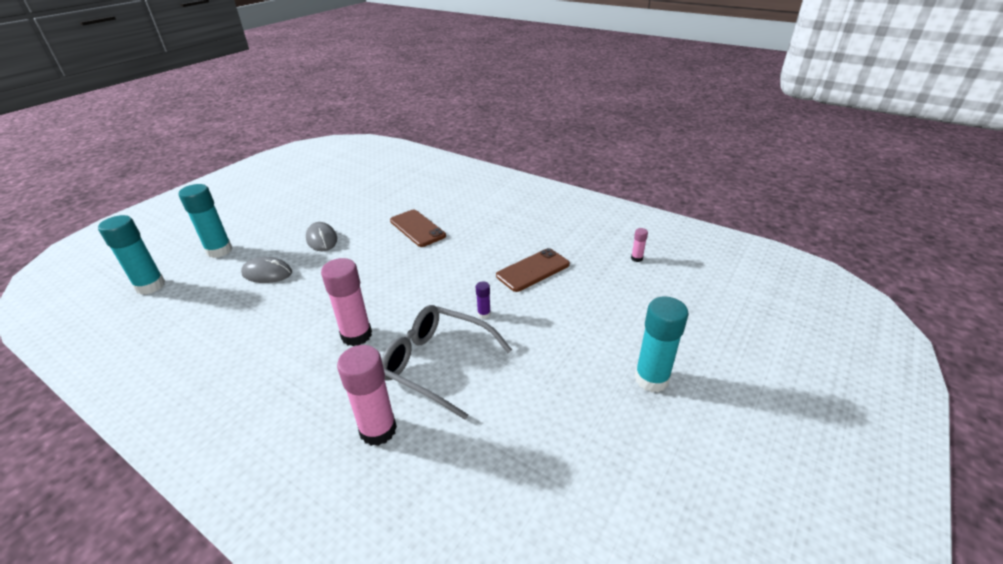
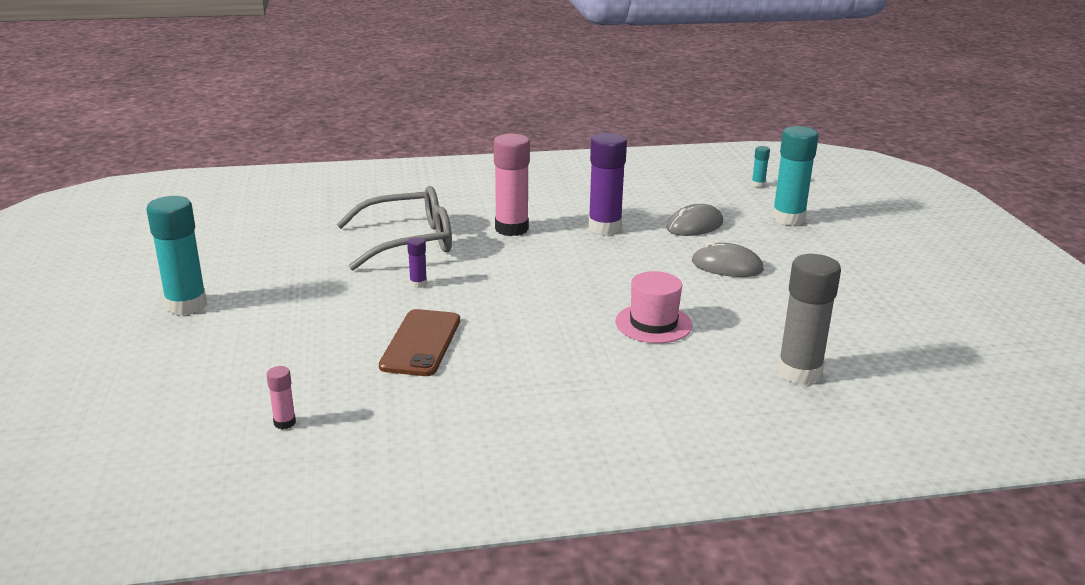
camera: 135 degrees right, 10 degrees down
(150, 286) = (758, 184): turquoise glue stick -> turquoise glue stick, size x0.45
(308, 301) = (604, 227): none -> purple glue stick
(378, 430) = (398, 204): pink glue stick -> none
(411, 187) = (799, 372): none -> grey glue stick
(417, 228) = (653, 323): brown phone -> pink hat

